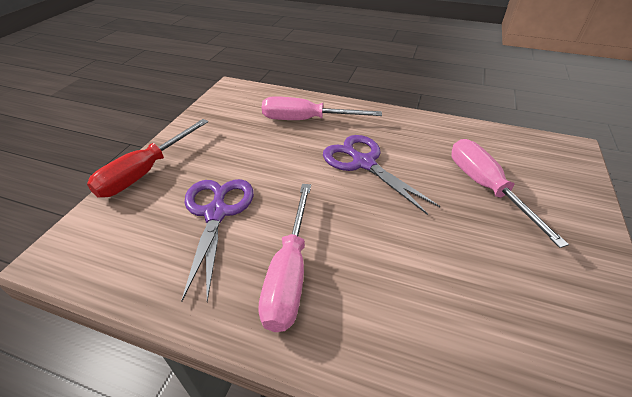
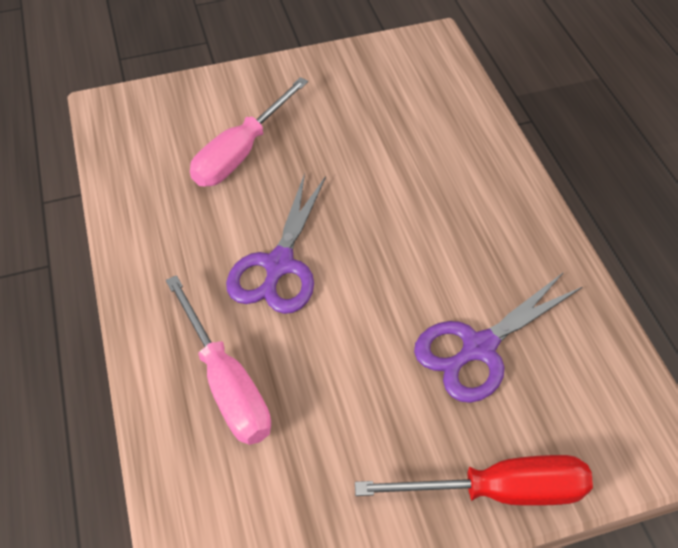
camera: 125 degrees left, 10 degrees up
(289, 273) = (482, 240): pink screwdriver -> none

